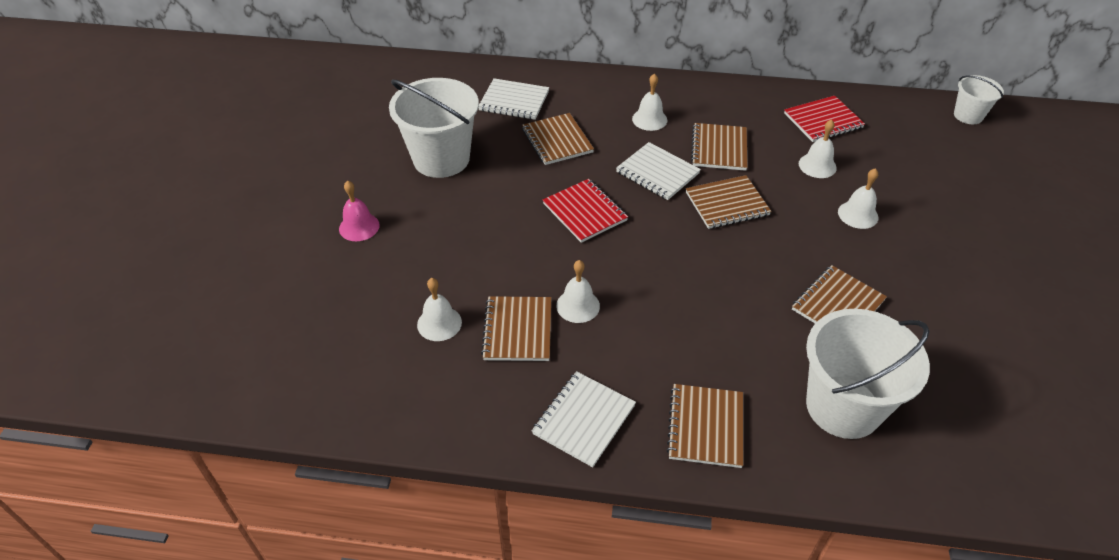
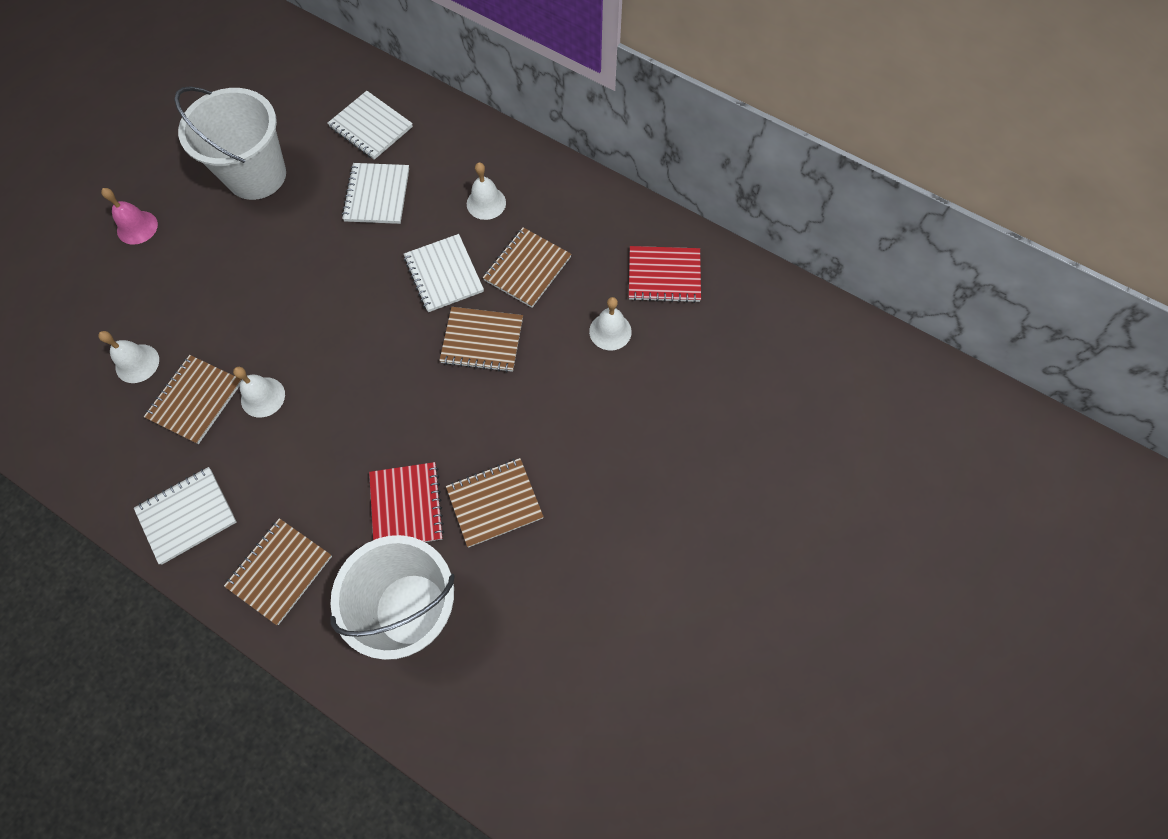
camera: 25 degrees right, 20 degrees up
(557, 141) = (377, 195): brown notebook -> white notebook
(585, 212) = (342, 293): red notebook -> red notebook (407, 506)
(858, 214) = (601, 409): white bell -> none
(968, 115) = (832, 332): white bucket -> none

